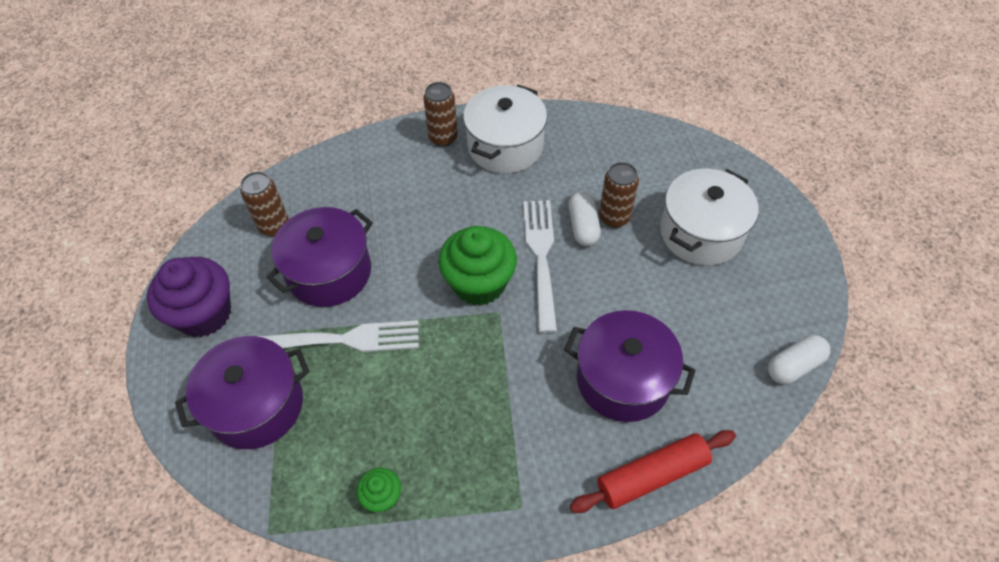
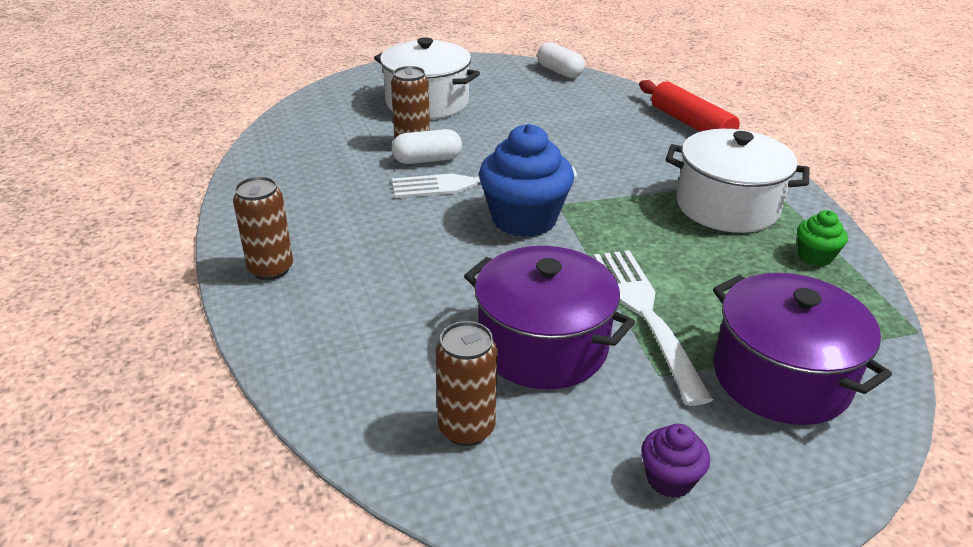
camera: 100 degrees left, 20 degrees down
(204, 314) = (669, 479): purple cupcake -> purple cupcake, size x0.49
(479, 283) = (524, 219): green cupcake -> blue cupcake
(505, 146) = (294, 216): white pot -> white pot (727, 206)
(623, 379) = (608, 136): purple pot -> none

